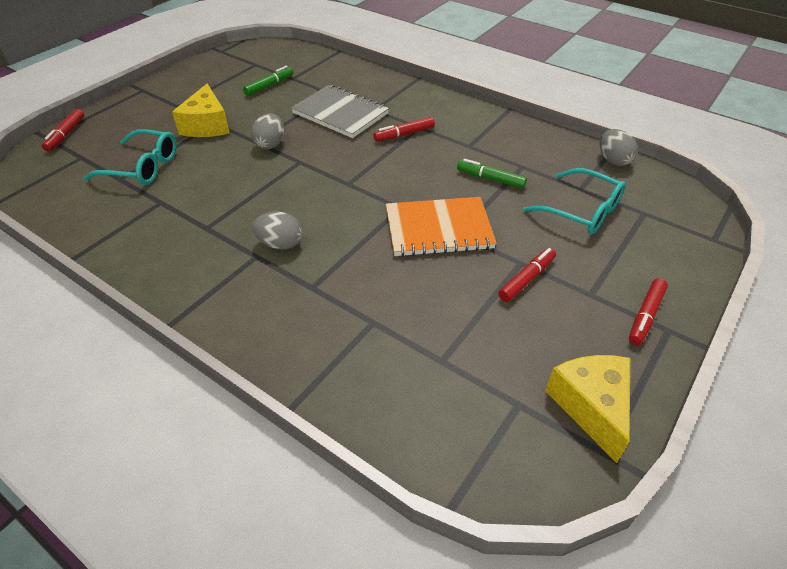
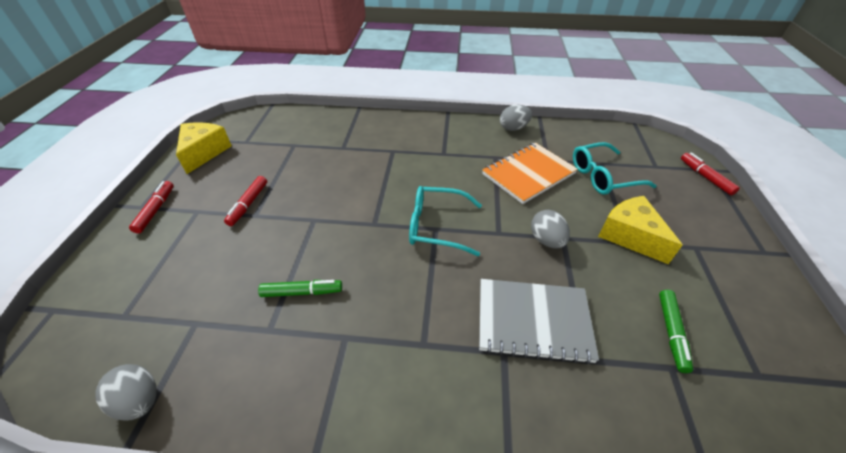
camera: 150 degrees right, 0 degrees up
(280, 244) = (436, 165): grey egg -> grey egg (513, 128)
(404, 134) = (432, 319): red marker -> none
(438, 229) = (331, 217): orange notebook -> orange notebook (528, 174)
(581, 211) = (197, 289): turquoise glasses -> turquoise glasses (437, 226)
(591, 406) = (204, 152): yellow cheese -> yellow cheese turned 135 degrees counterclockwise

